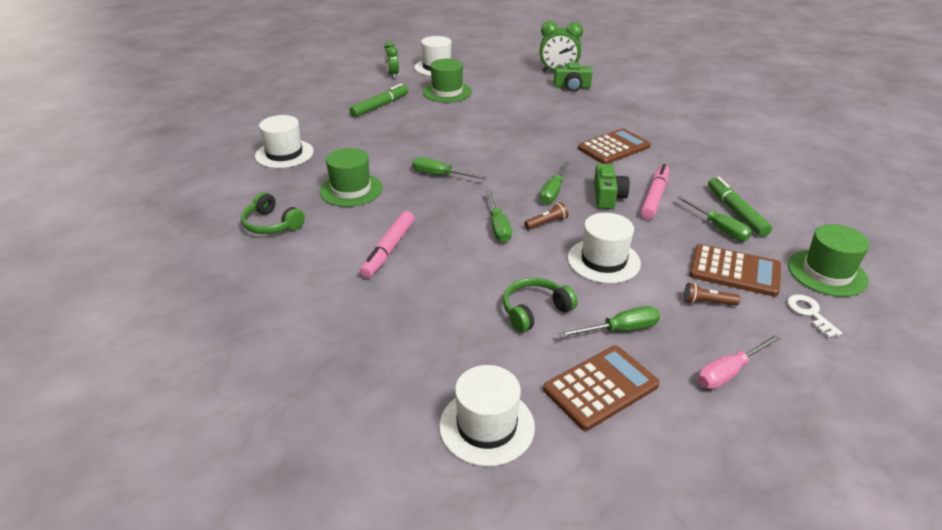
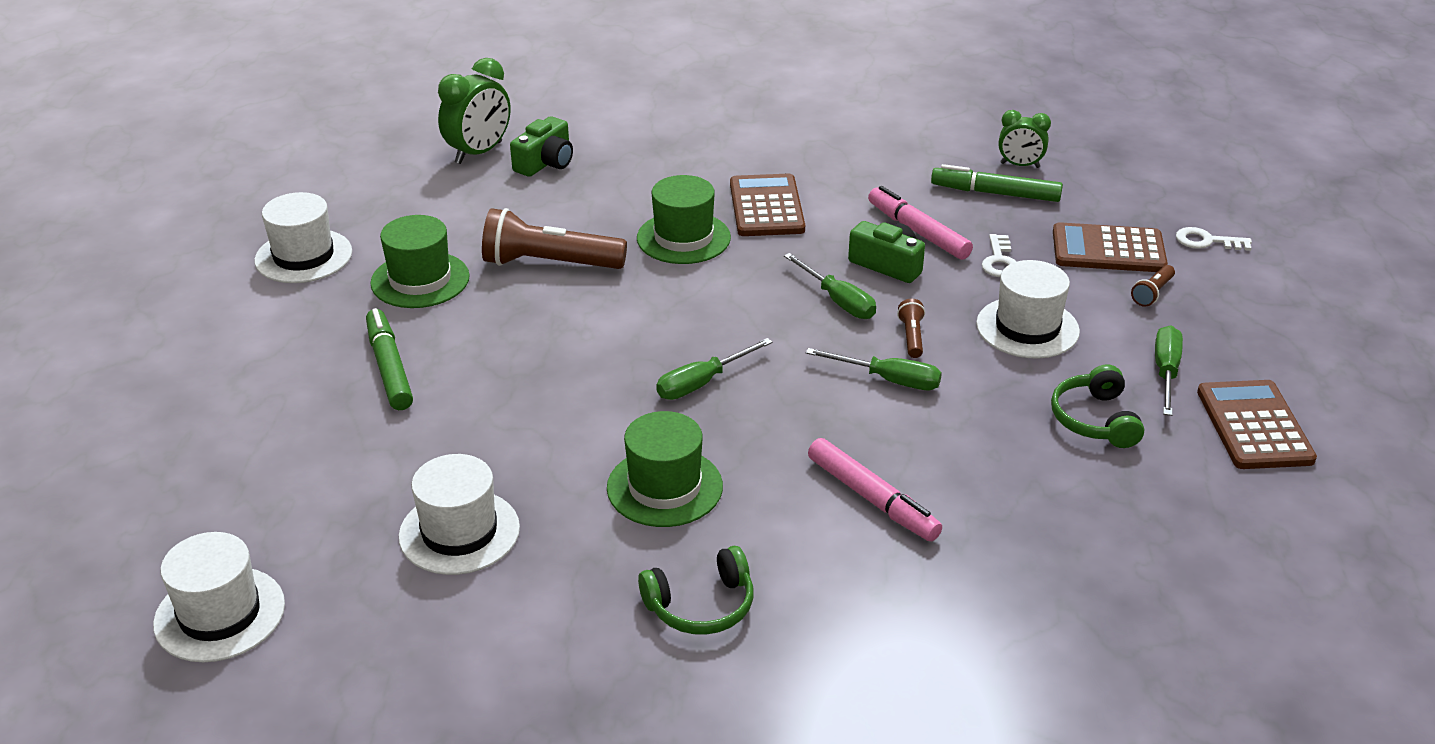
camera: 60 degrees left, 0 degrees up
(392, 75) = (272, 314): green clock -> green clock (1020, 165)
(487, 426) = (1278, 531): white hat -> white hat (219, 614)
(492, 113) = (550, 263): none -> brown flashlight
(662, 232) = (999, 261): none -> white key
(718, 228) = (1020, 220): green screwdriver -> none
(729, 372) = (1270, 333): pink screwdriver -> none
(734, 271) = (1108, 250): brown calculator -> brown calculator turned 135 degrees counterclockwise
(827, 273) = (1148, 197): green hat -> green hat (683, 238)

